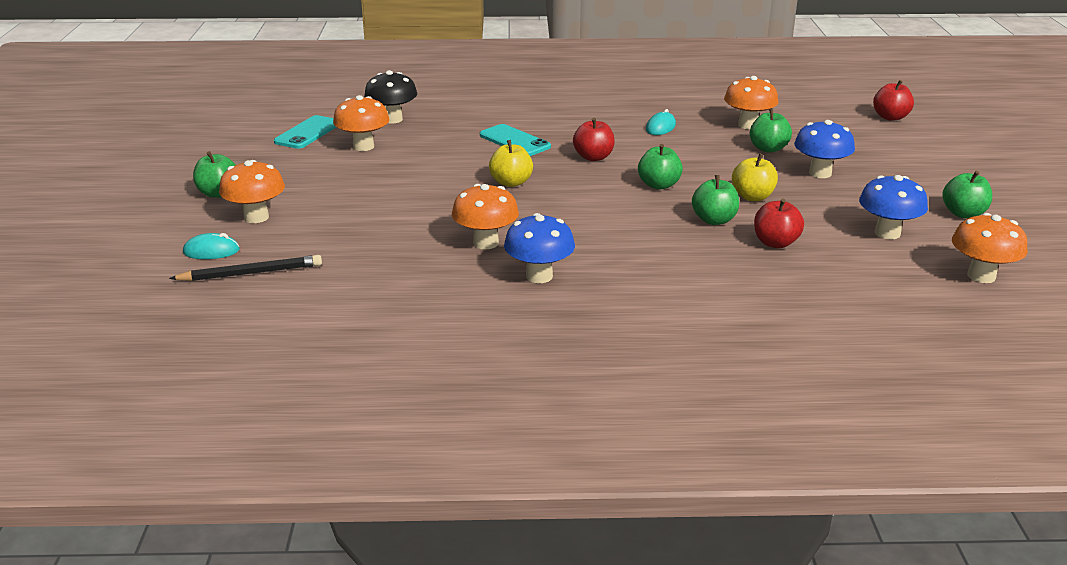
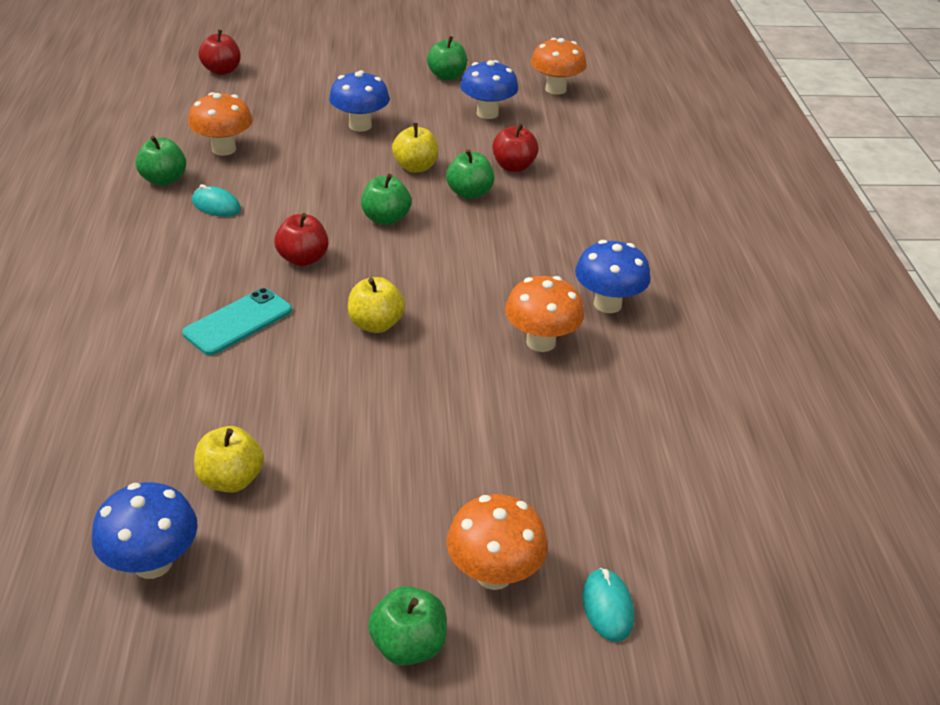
camera: 95 degrees left, 10 degrees up
(251, 273) = (658, 547): black pencil -> none
(308, 133) = (153, 563): turquoise phone -> blue mushroom
(363, 146) = (231, 479): orange mushroom -> yellow apple
(392, 119) = (116, 455): black mushroom -> none
(768, 149) = (294, 145): green apple -> green apple (164, 180)

